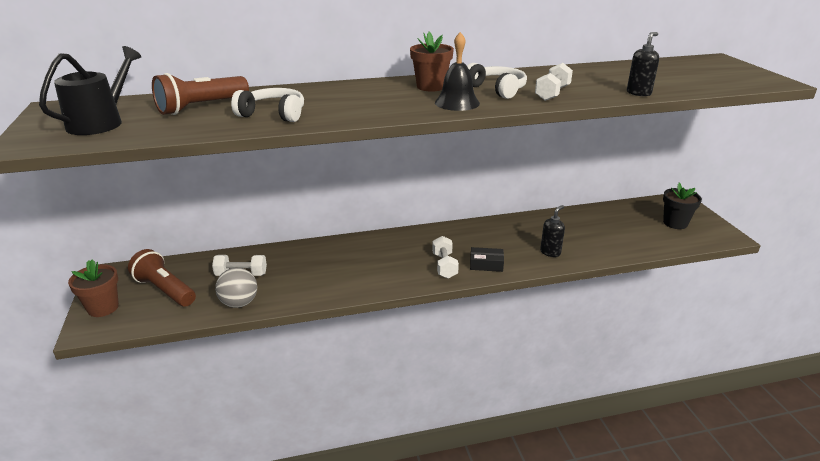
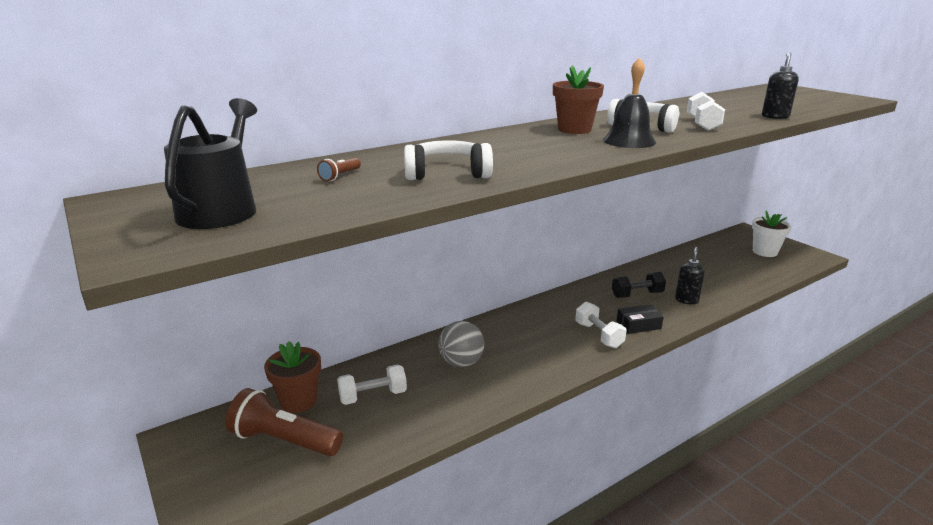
camera: 20 degrees left, 5 degrees down
(103, 308) = (209, 488): brown flower pot -> brown flower pot (298, 401)
(201, 107) = (340, 176): brown flashlight -> brown flashlight, size x0.41
(239, 303) = (400, 433): grey ball -> grey ball (461, 362)
(510, 239) = (637, 295): none -> black dumbbell
(675, 223) = (765, 252): black flower pot -> white flower pot

